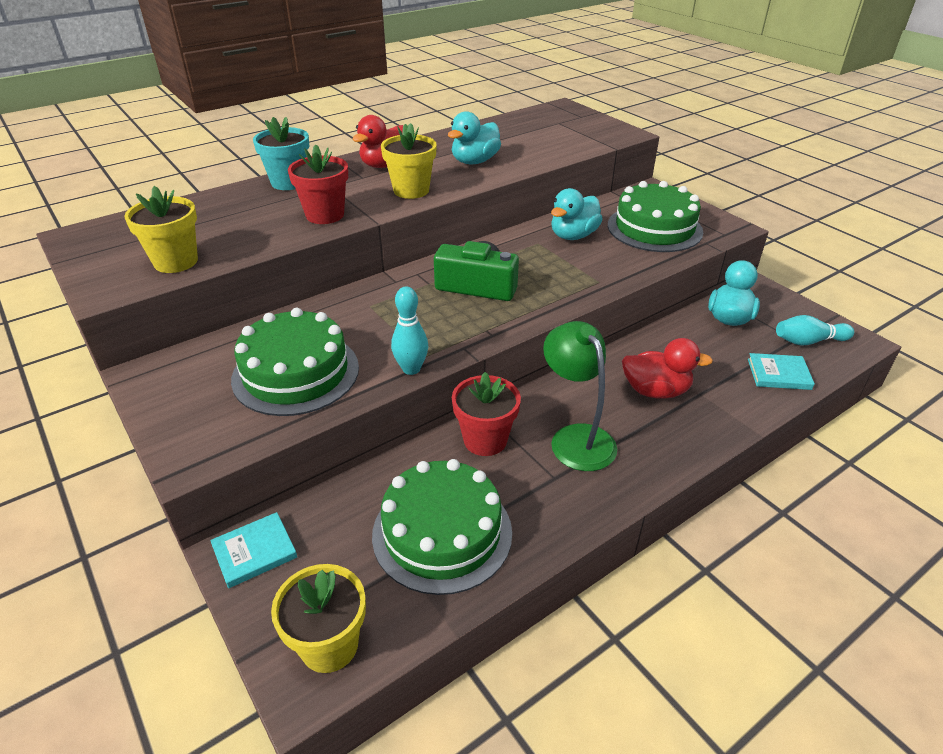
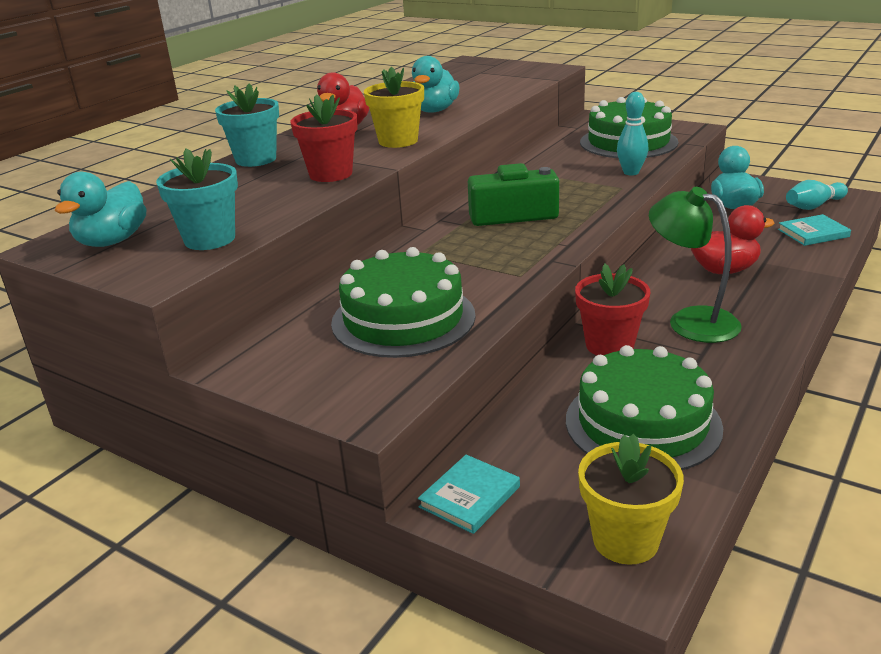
camera: 20 degrees left, 10 degrees down
(176, 262) = (210, 239): yellow flower pot -> turquoise flower pot
(411, 369) = (519, 287): turquoise bowling pin -> turquoise bowling pin (631, 172)
(573, 236) = (561, 162): turquoise duck -> turquoise duck (112, 241)

